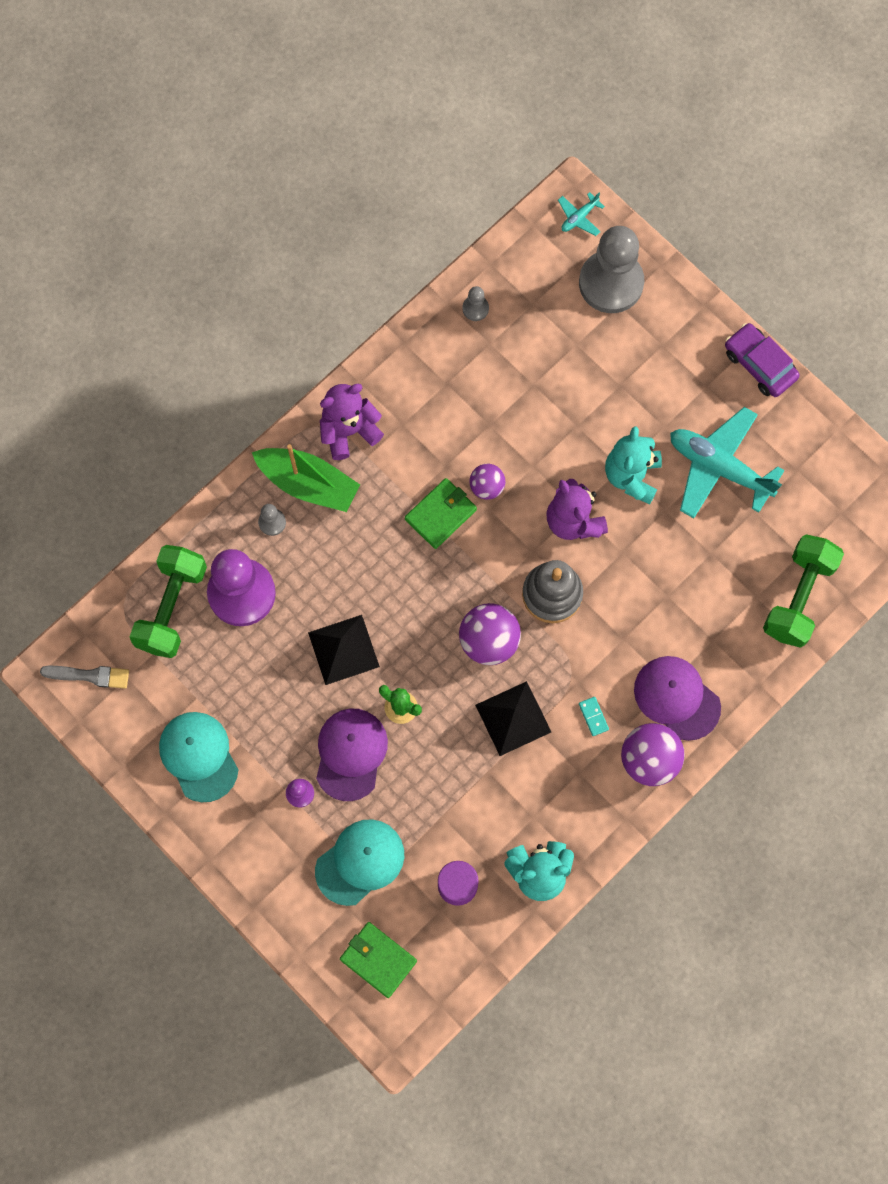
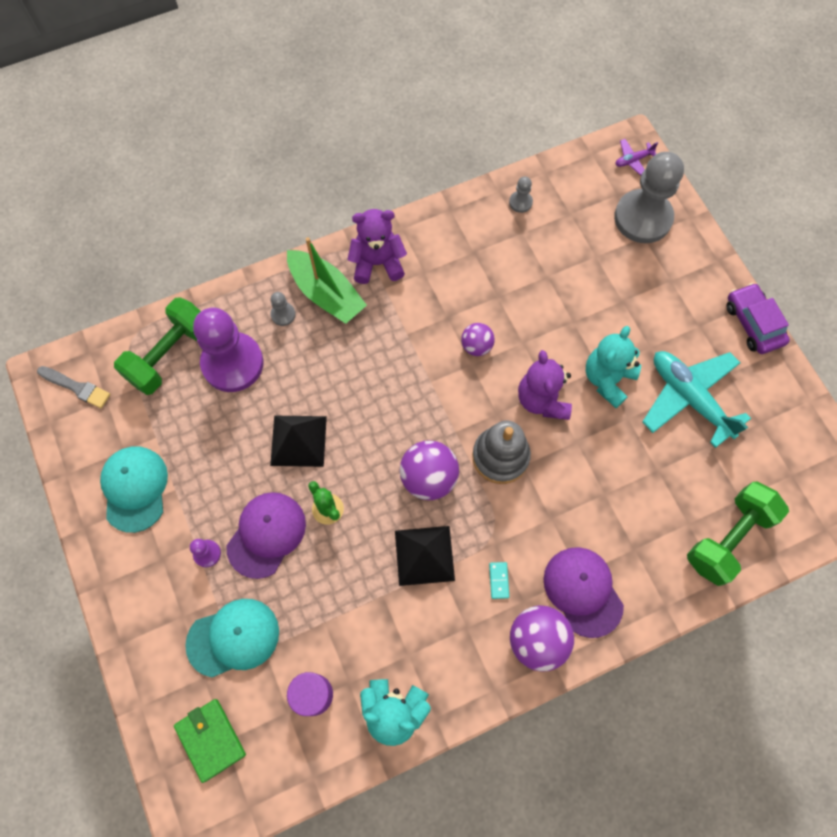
camera: 20 degrees right, 5 degrees down
(440, 514) = (428, 356): green wallet -> none
(579, 217) = (633, 160): turquoise plane -> purple plane

